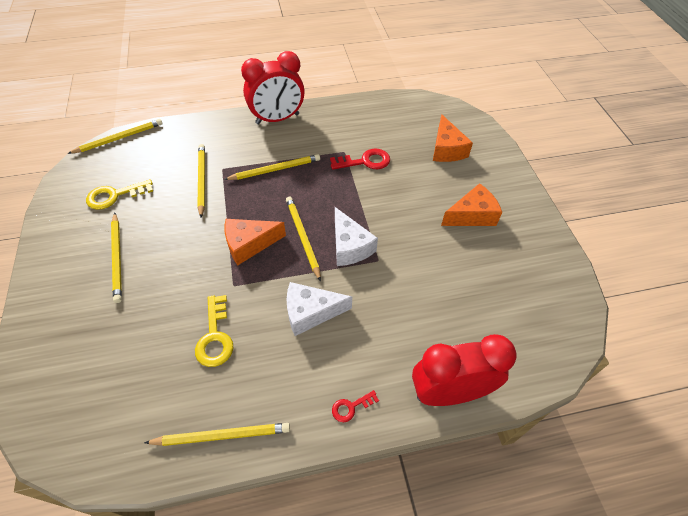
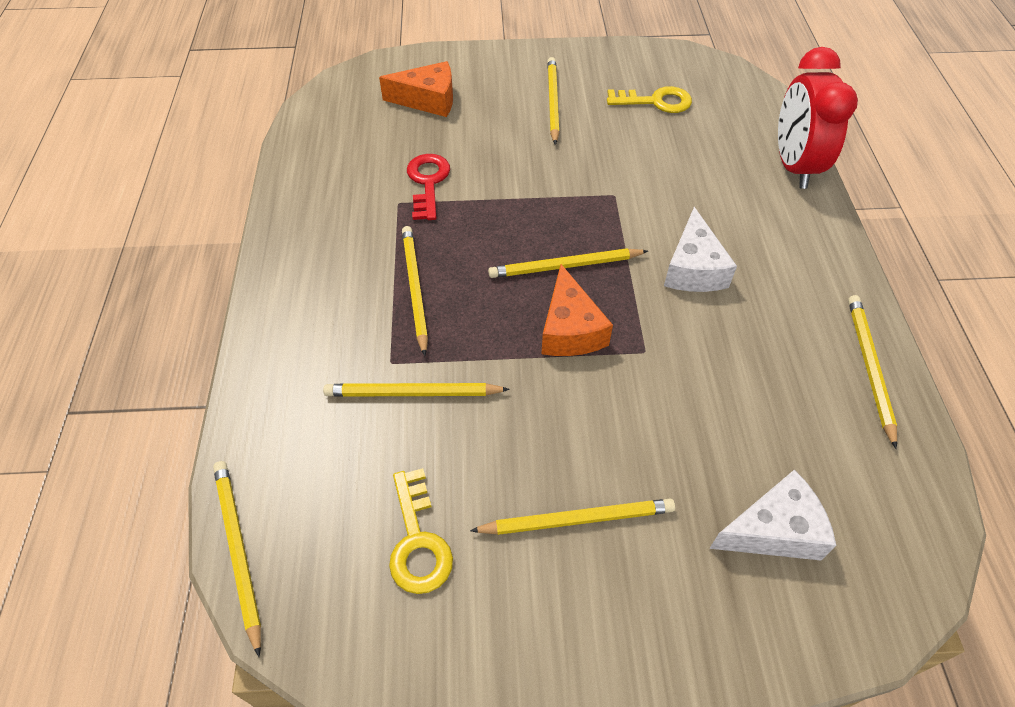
camera: 80 degrees left, 0 degrees up
(215, 336) = (731, 374): yellow key -> yellow key (655, 101)
(277, 119) = (285, 278): red clock -> none
(349, 246) = (588, 218): white cheese -> white cheese (773, 530)
(351, 407) = (819, 245): red key -> none
(472, 215) = (552, 102): orange cheese -> yellow pencil

